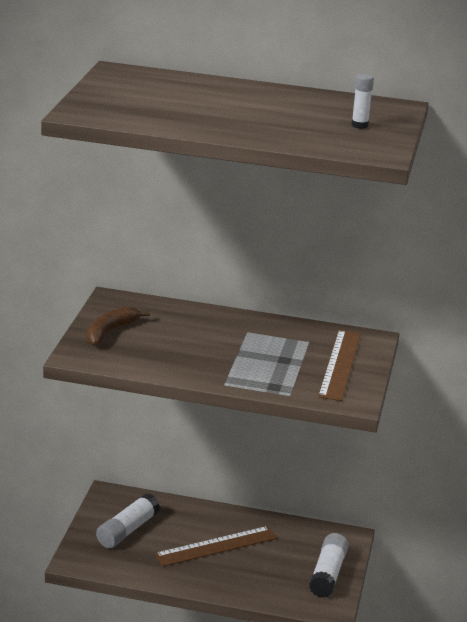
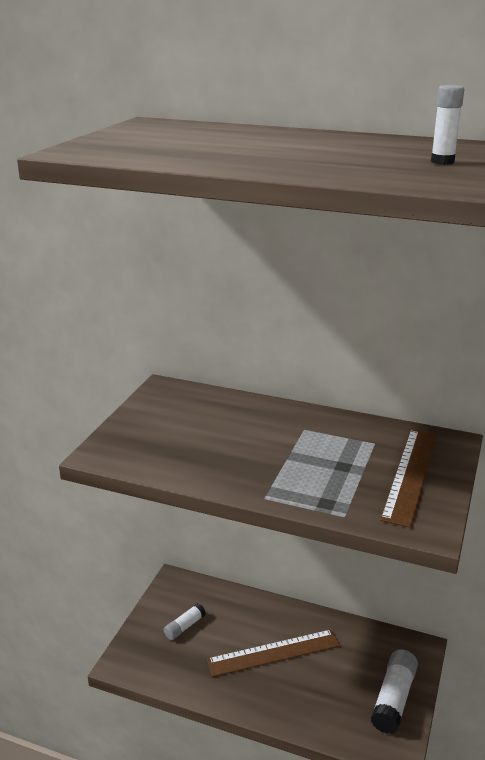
camera: 10 degrees right, 0 degrees up
(110, 332) = (149, 425): brown banana -> none
(127, 530) = (184, 627): white glue stick -> white glue stick, size x0.59

